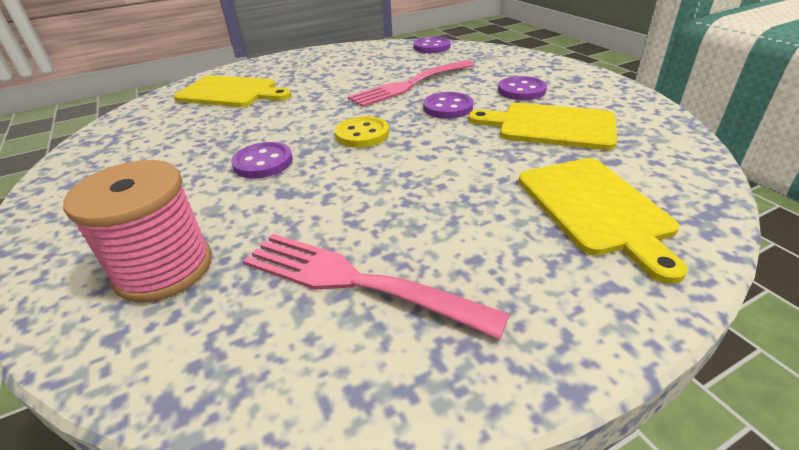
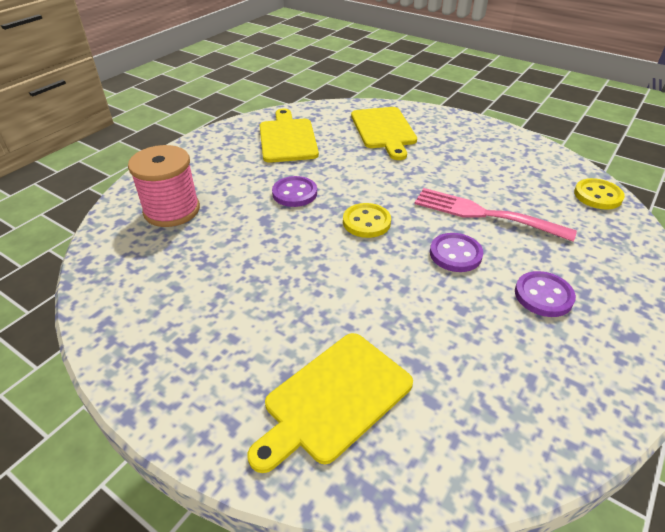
camera: 60 degrees right, 5 degrees up
(356, 281) = (188, 288): pink fork -> none
(432, 47) = (597, 196): purple button -> yellow button
(550, 126) = (472, 337): yellow cutting board -> yellow cutting board (287, 138)

